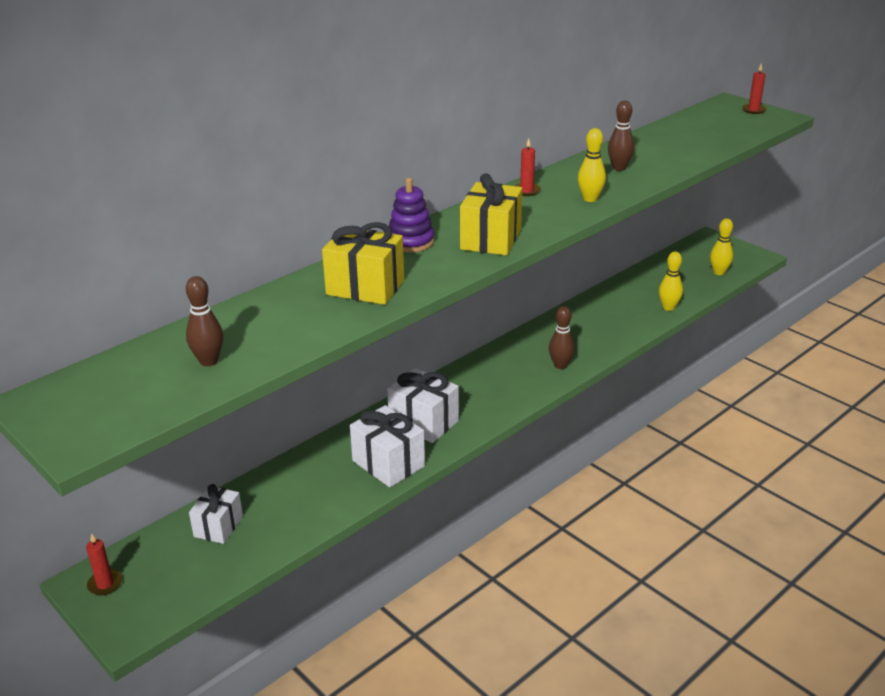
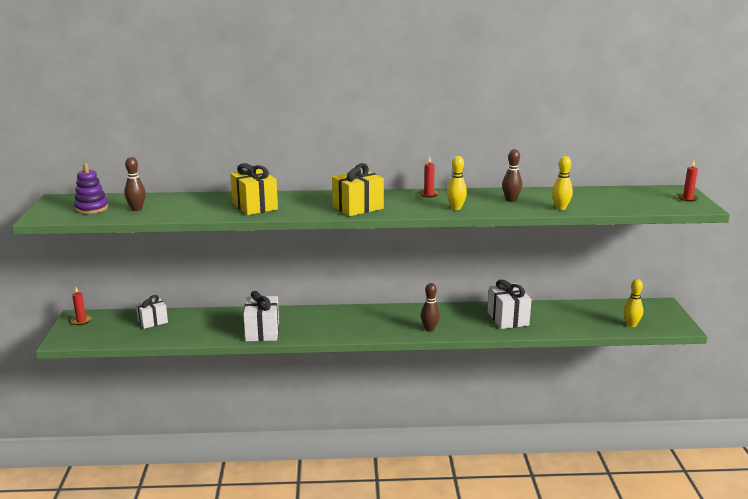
camera: 40 degrees right, 10 degrees down
(410, 242) = (317, 196): purple stacking toy -> purple stacking toy (91, 208)
(423, 422) = (309, 322): white gift -> white gift (508, 319)
(668, 307) = (555, 329): yellow bowling pin -> yellow bowling pin (560, 208)

